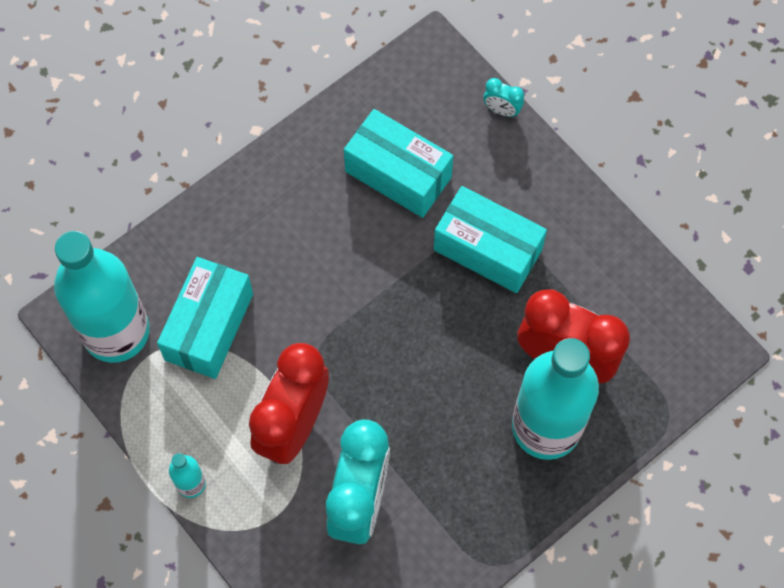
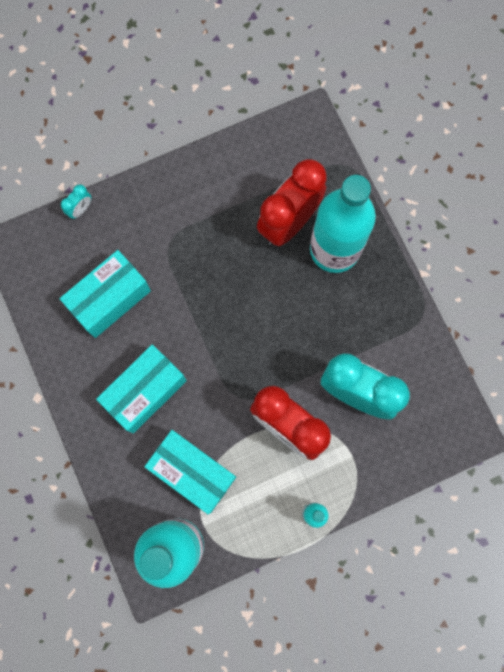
camera: 75 degrees left, 10 degrees up
(487, 249) = (190, 251): turquoise box -> turquoise box (145, 391)

